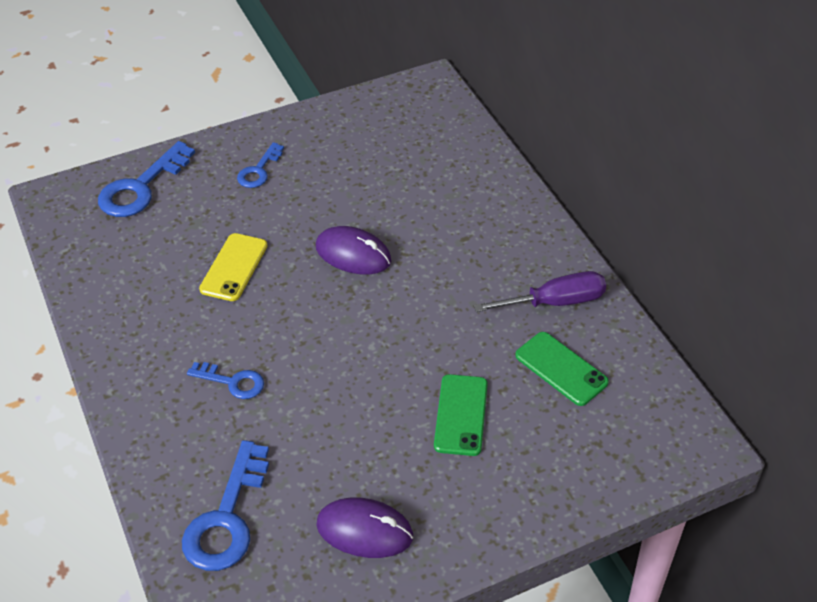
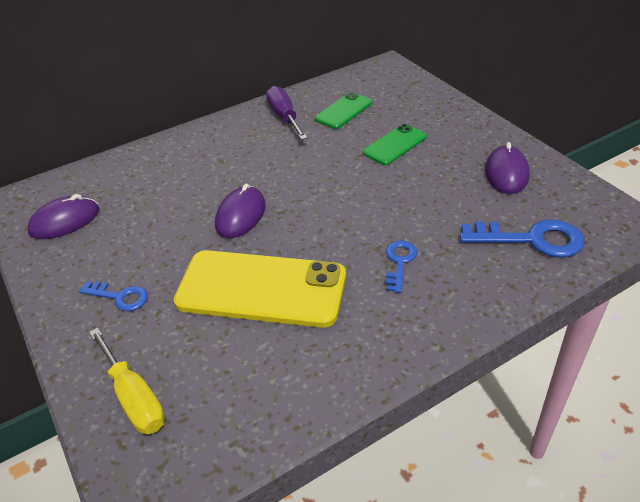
camera: 95 degrees left, 5 degrees down
(141, 187) = (134, 397): blue key -> yellow screwdriver
(234, 267) = (261, 289): yellow phone -> yellow phone, size x1.93
(383, 123) = (65, 221): none -> purple mouse
(461, 415) = (395, 145): green phone -> green phone turned 45 degrees counterclockwise

